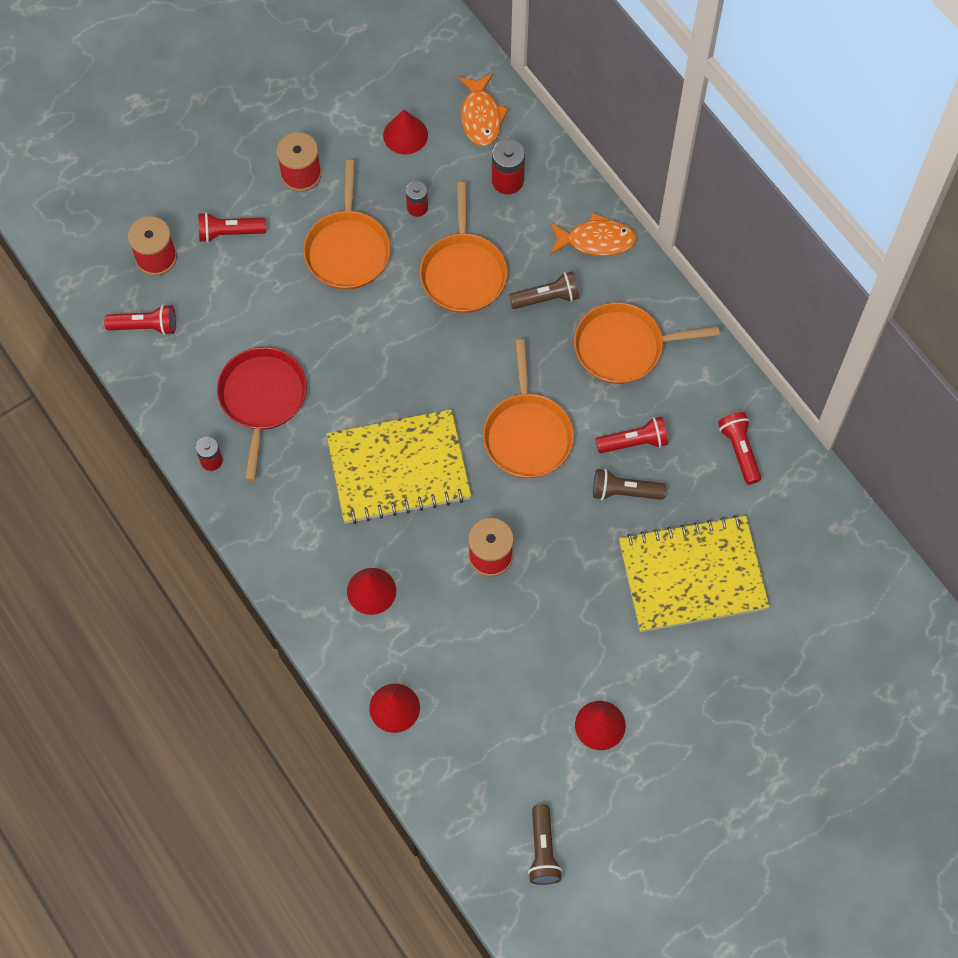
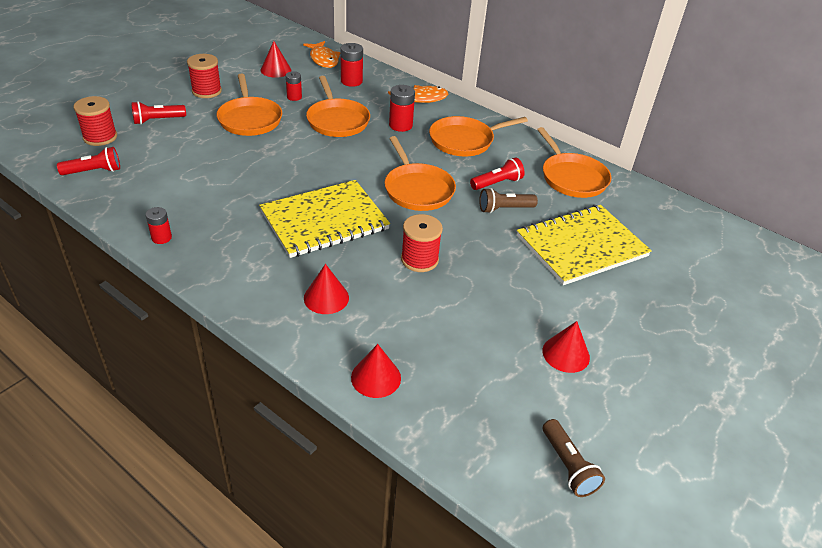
camera: 20 degrees left, 25 degrees down
(262, 398) = (200, 197): red pan -> none
(547, 298) = (400, 125): brown flashlight -> red battery
(739, 450) = (572, 178): red flashlight -> orange pan

